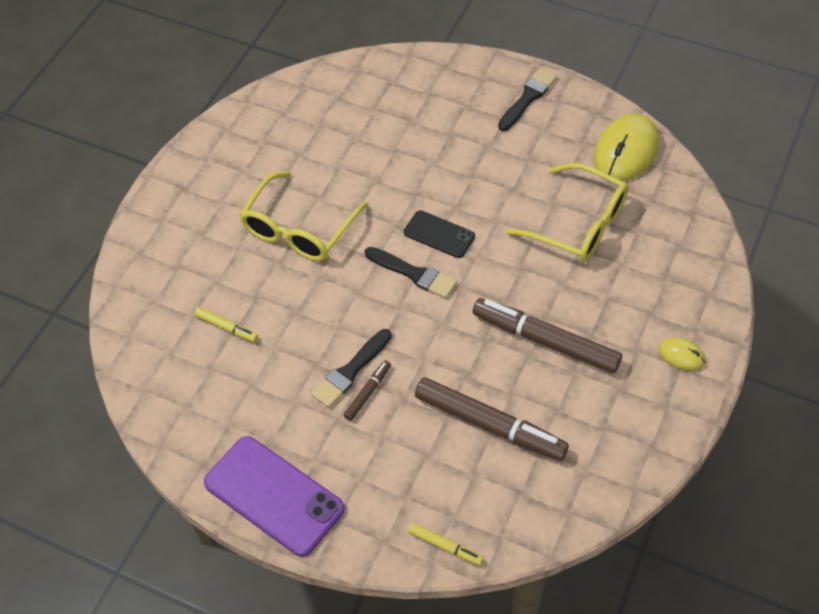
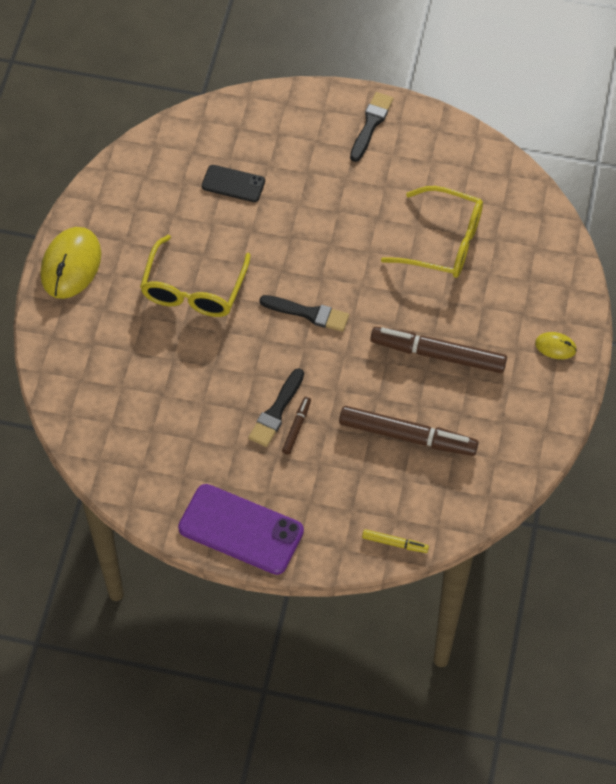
camera: 15 degrees left, 5 degrees up
(226, 328) = (155, 392): yellow marker -> none
(439, 234) = (322, 273): black phone -> black phone (233, 184)
(625, 151) = (471, 164): yellow mouse -> yellow mouse (71, 265)

